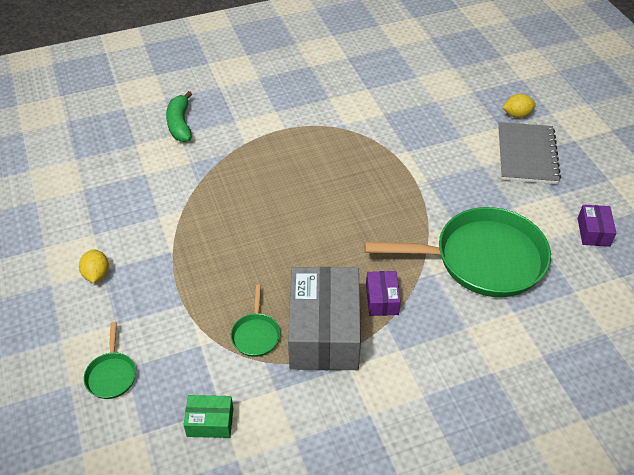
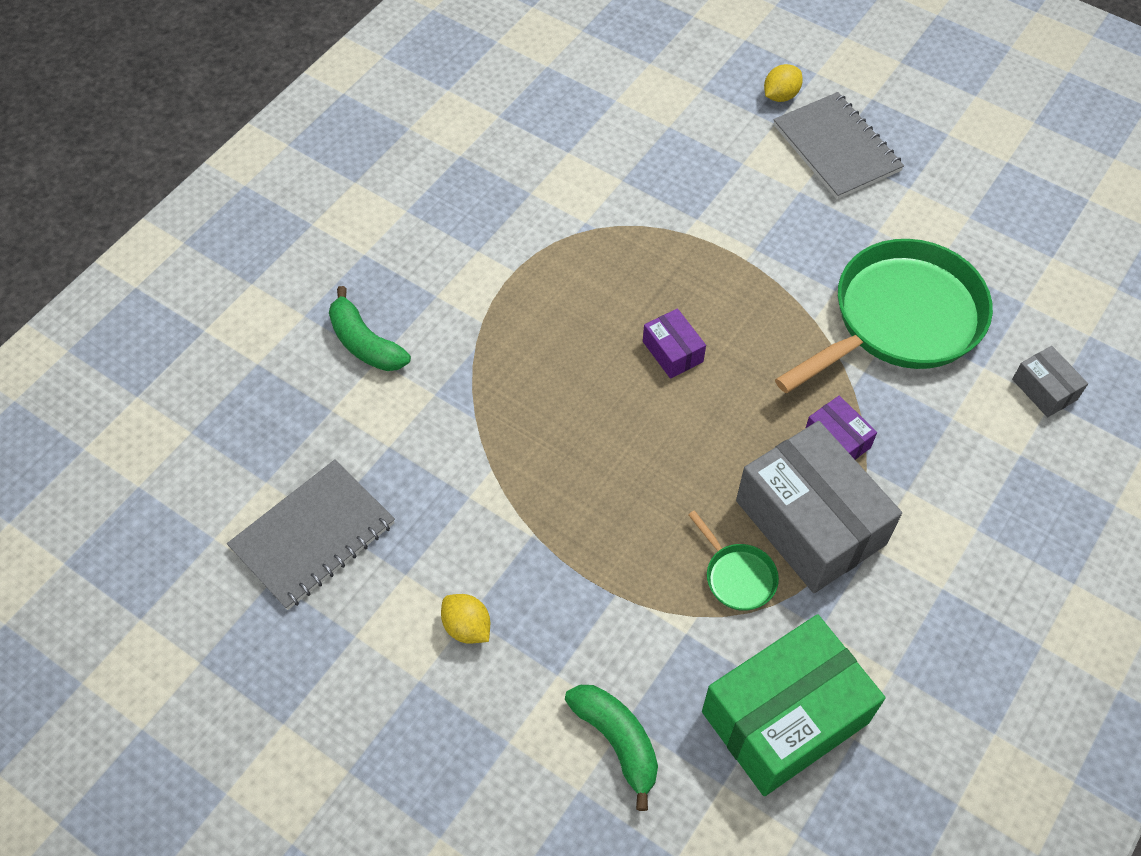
camera: 35 degrees left, 10 degrees up
(71, 193) = (313, 535): none -> grey notebook
(111, 375) = (617, 741): green pan -> green banana
(210, 422) = (785, 717): green box -> green box, size x2.20
(543, 346) = (1044, 389): none -> grey box
(593, 232) = (985, 214): purple box -> purple box (672, 351)

